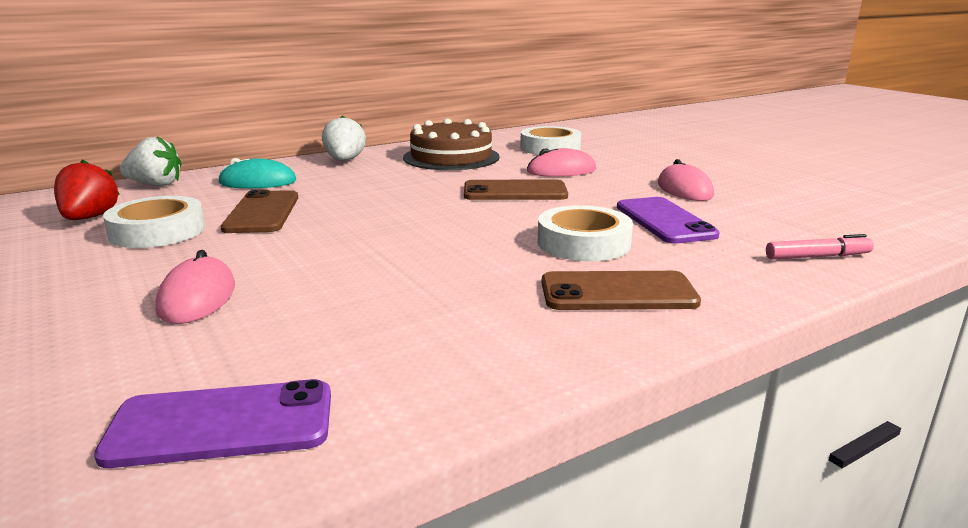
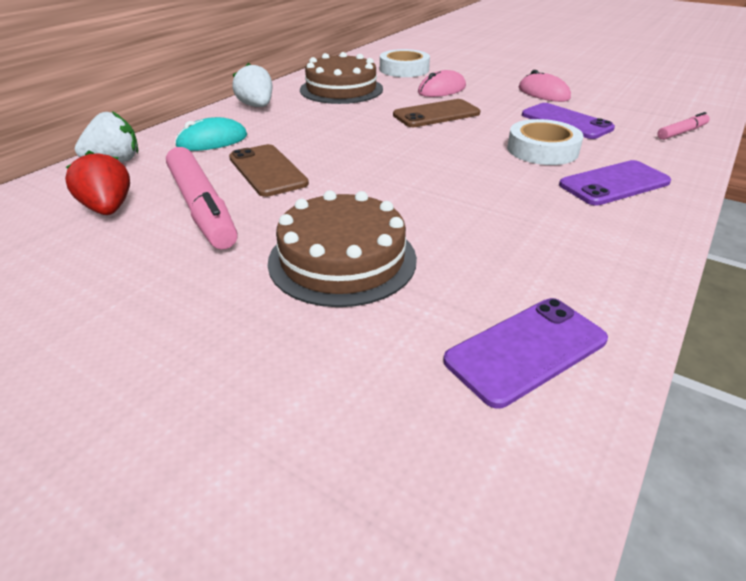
camera: 25 degrees left, 15 degrees up
(157, 231) = (202, 208): white tape -> pink marker
(197, 297) = (342, 259): pink mouse -> brown cake
(618, 292) = (614, 183): brown phone -> purple phone

